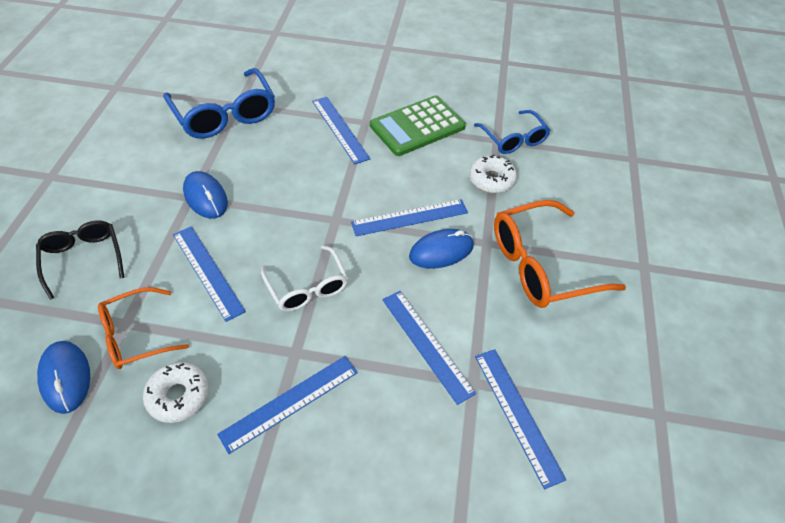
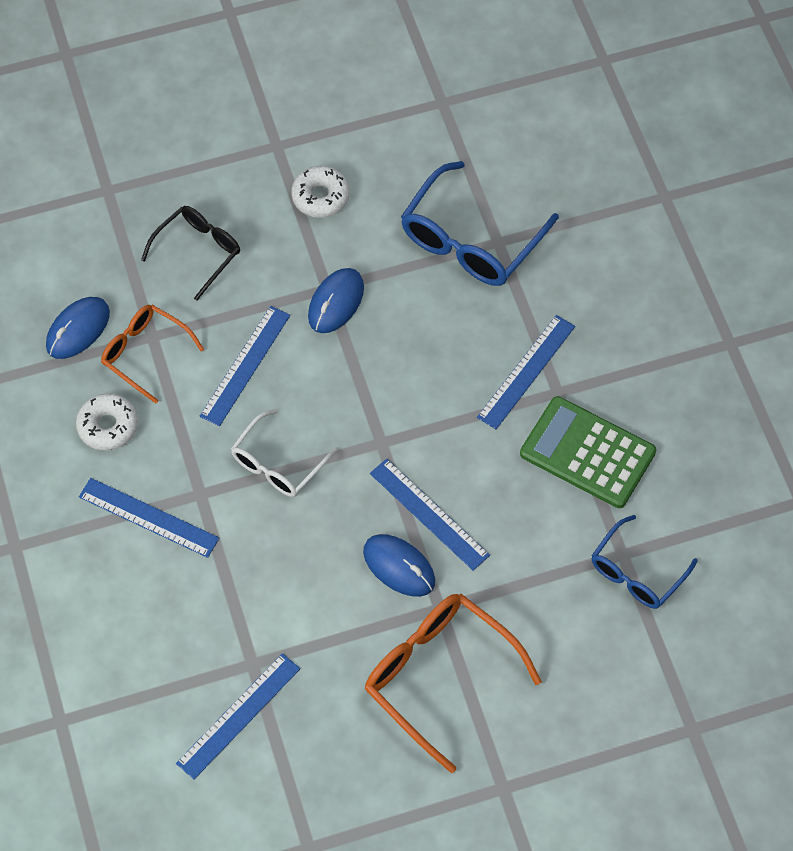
camera: 65 degrees right, 10 degrees up
(427, 344) = (272, 604): blue ruler -> none
(491, 179) = (544, 575): white donut -> white donut (320, 197)

